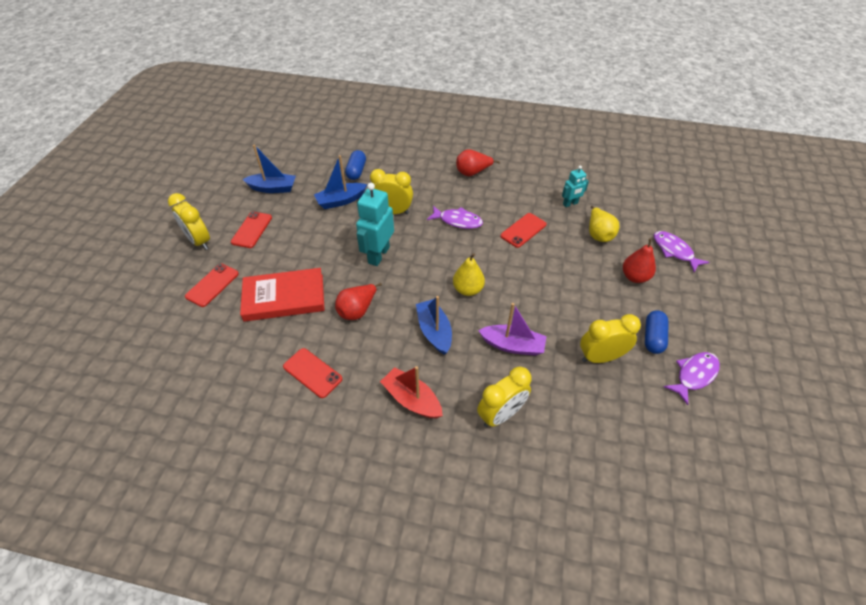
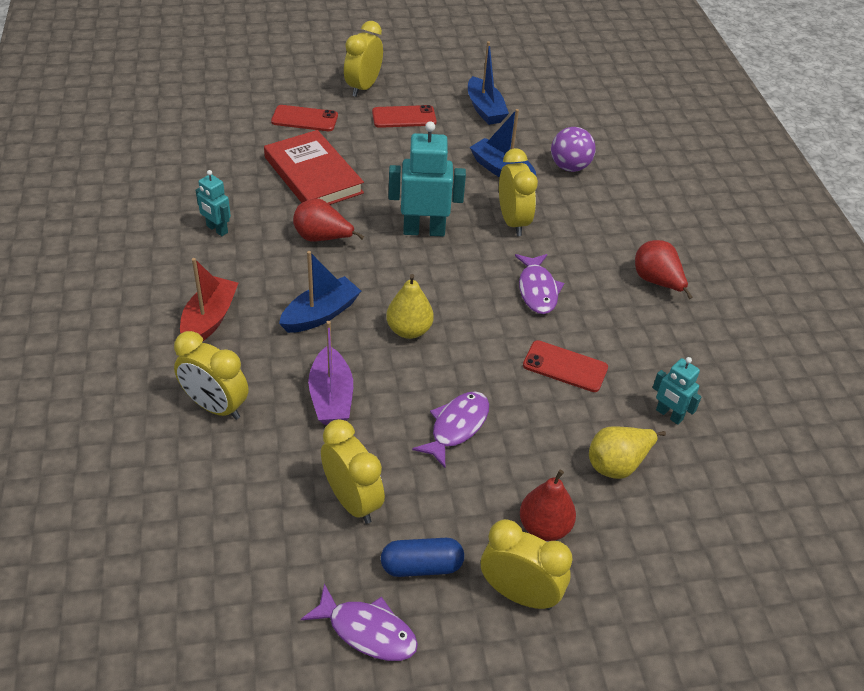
camera: 65 degrees right, 5 degrees down
(312, 373) = (217, 229): red phone -> turquoise robot
(356, 171) = (569, 167): blue capsule -> purple ball
(674, 251) = (644, 582): purple fish -> purple fish (456, 427)
(676, 301) = (519, 594): none -> yellow clock

